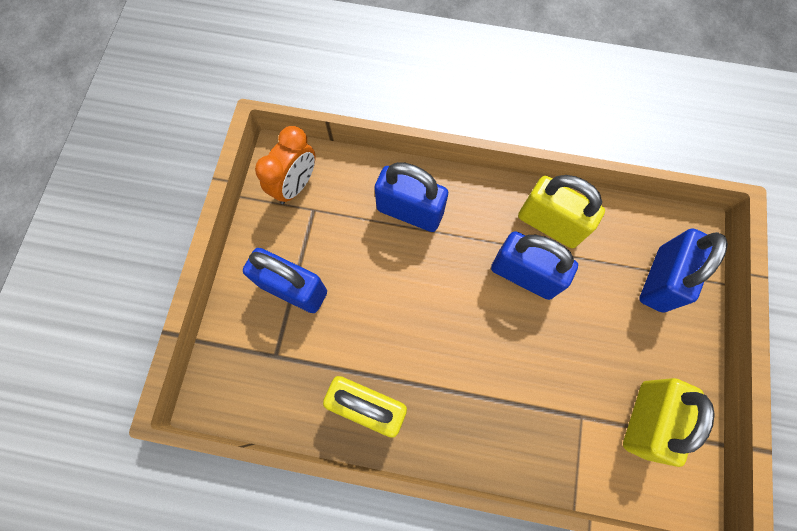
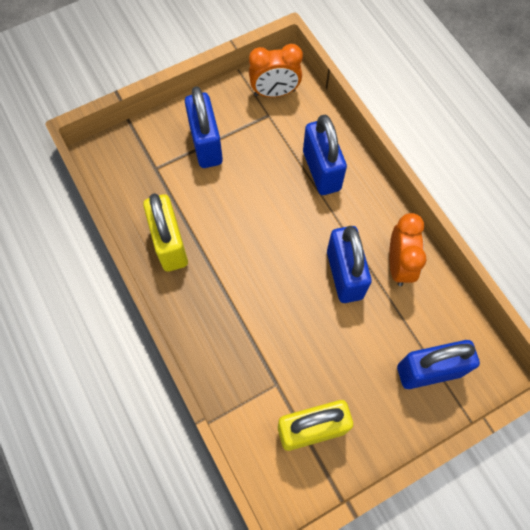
camera: 50 degrees right, 5 degrees down
(550, 224) = (399, 265): yellow padlock -> orange clock

